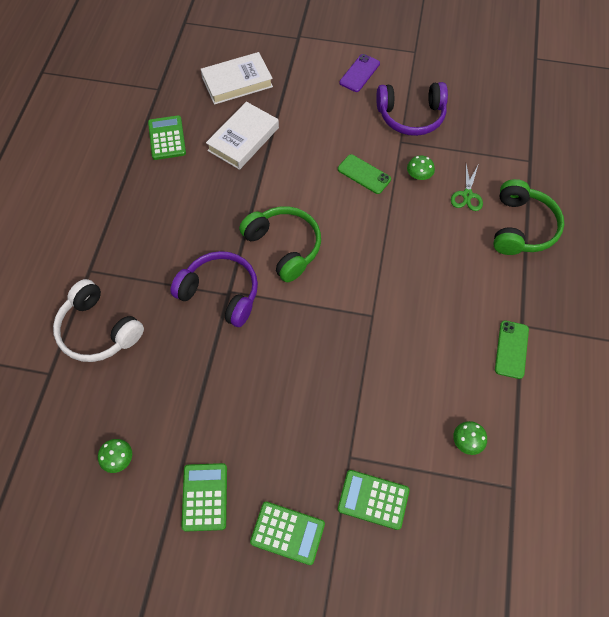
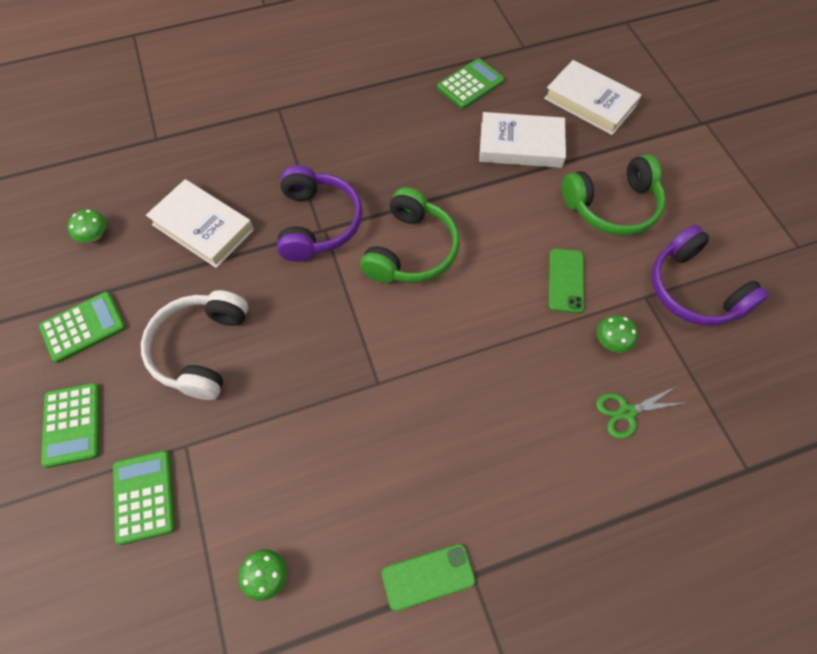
camera: 60 degrees right, 0 degrees up
(98, 330) = (219, 149): white headphones -> white headphones (200, 349)
(169, 373) = (203, 227): none -> white book
(359, 73) = (708, 205): purple phone -> none
(521, 227) = (628, 507): green headphones -> green headphones (612, 206)

